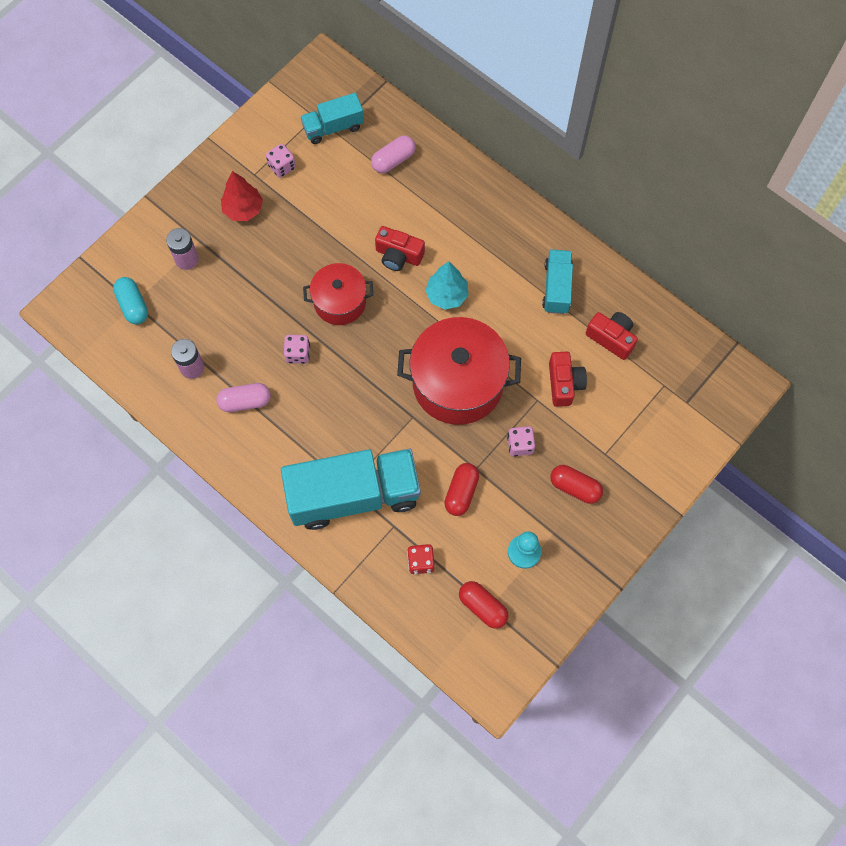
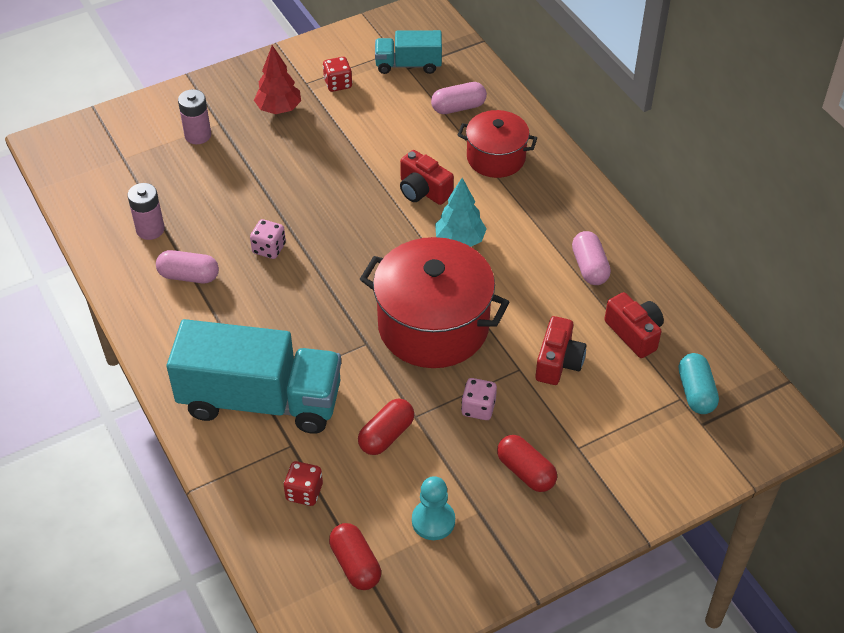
camera: 20 degrees right, 20 degrees down
(133, 305) = (121, 159): turquoise capsule -> turquoise capsule (696, 392)
(282, 167) = (338, 84): pink dice -> red dice
(340, 302) = (338, 215): red pot -> red pot (496, 158)
(556, 287) = (589, 267): turquoise truck -> pink capsule

